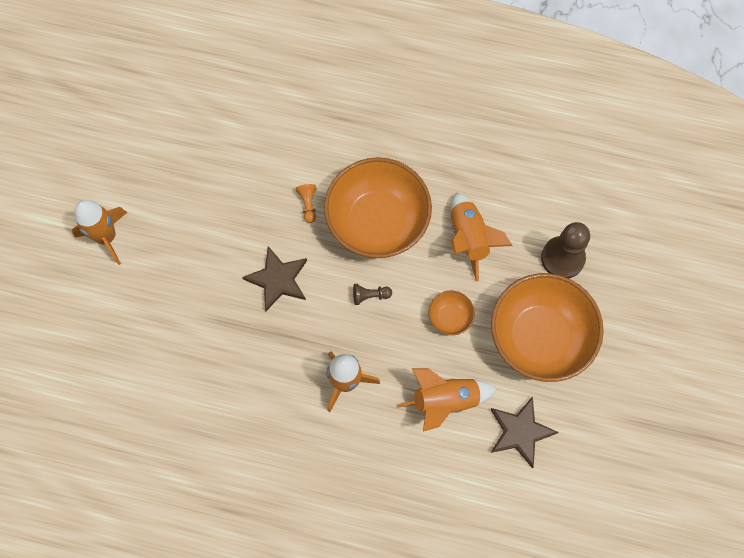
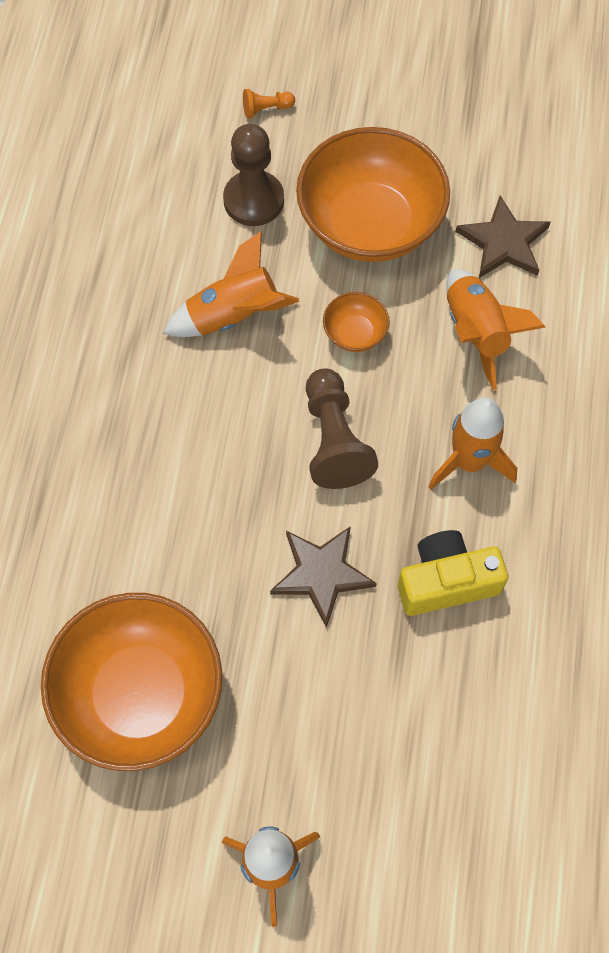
camera: 95 degrees left, 5 degrees down
(263, 356) = (446, 581): none -> yellow camera
(308, 204) = (192, 542): orange pawn -> orange pawn (266, 109)
(370, 296) = (334, 440): brown pawn -> brown pawn, size x2.09
(377, 222) = (215, 439): orange bowl -> orange bowl (140, 695)

